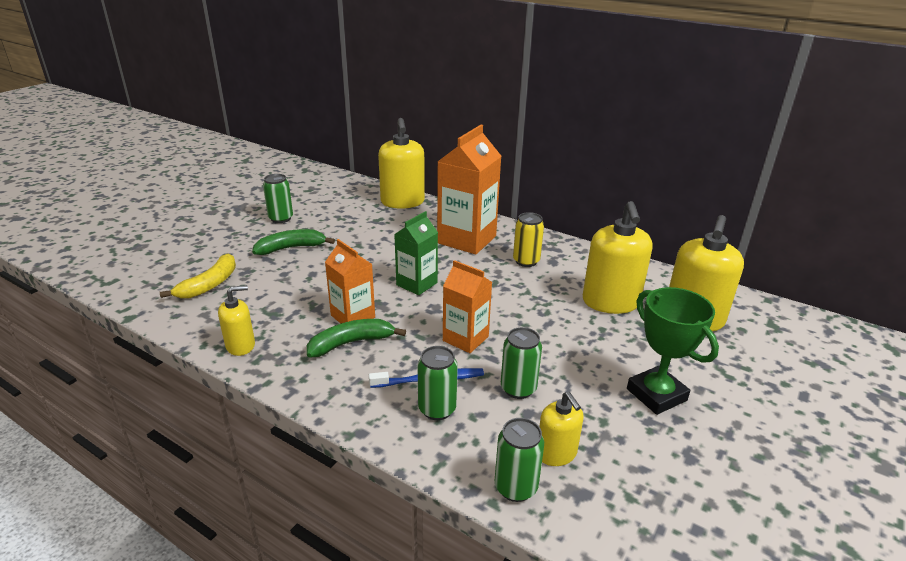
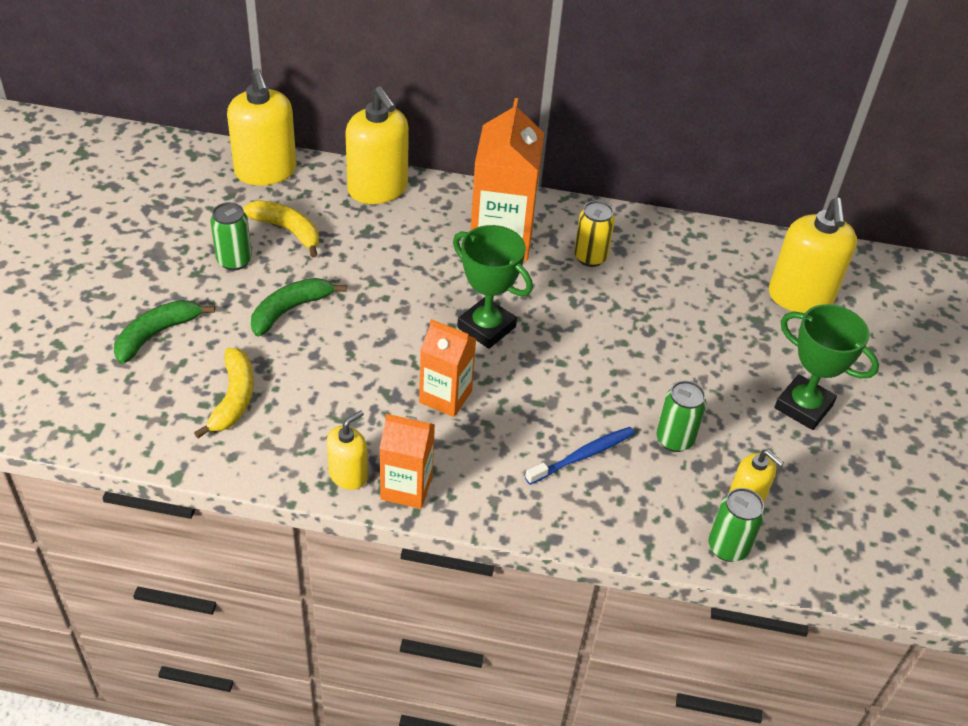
camera: 25 degrees left, 15 degrees up
(327, 211) = (287, 230): none -> yellow banana
(351, 343) = (470, 434): green banana -> green banana (157, 334)
(417, 284) = (486, 327): green carton -> green trophy
(437, 409) = (611, 488): green can -> none
(465, 338) = (587, 391): orange carton -> orange carton (406, 487)
(610, 302) = (710, 297): yellow soap dispenser -> yellow soap dispenser (265, 171)

